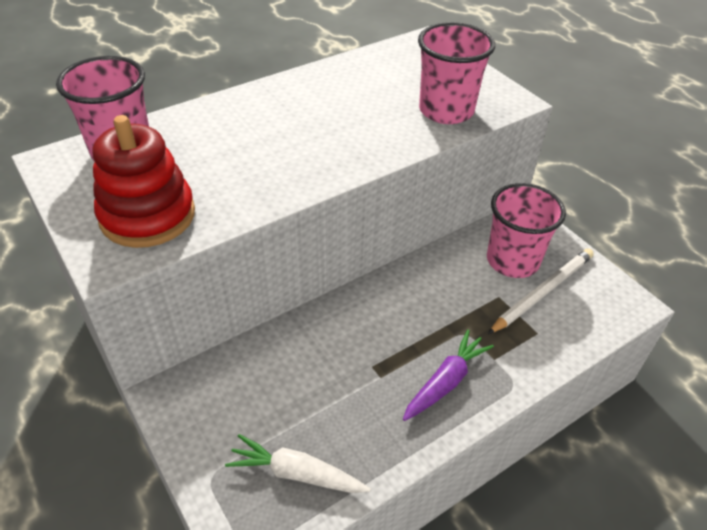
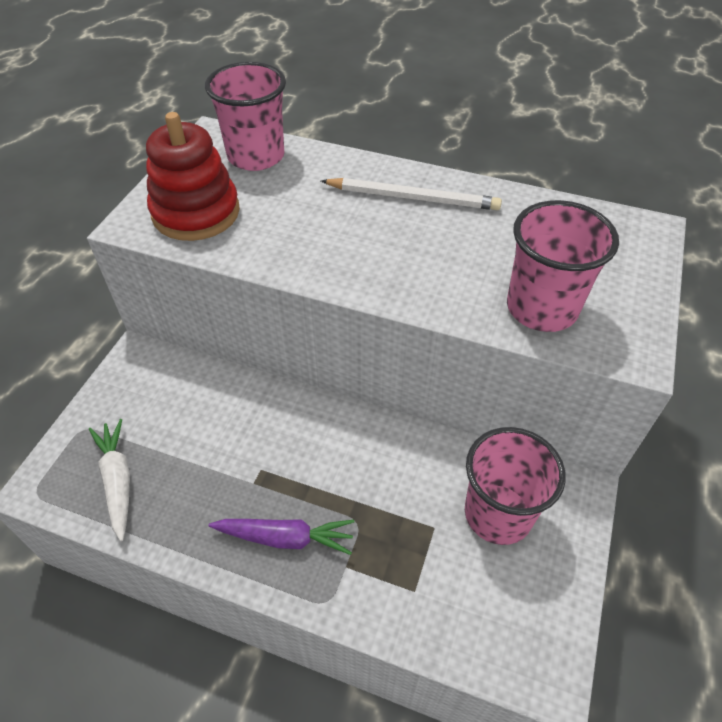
camera: 55 degrees right, 5 degrees up
(542, 292) = (478, 567): white pencil -> white pencil (413, 198)

